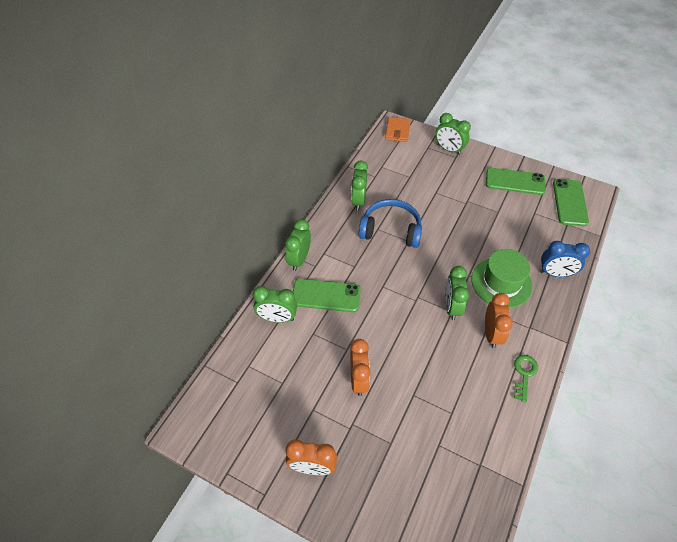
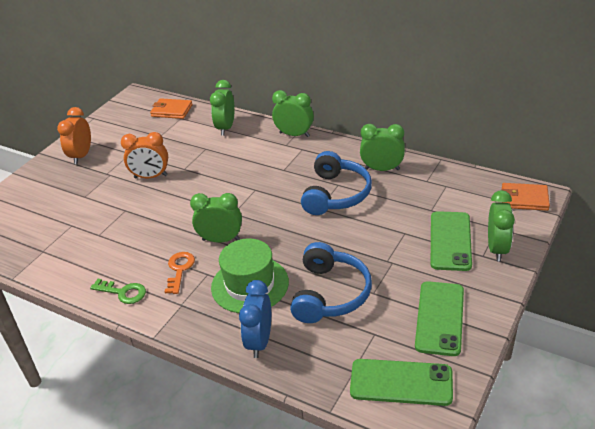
camera: 95 degrees right, 15 degrees down
(230, 377) = (172, 111): none -> orange wallet
(326, 295) = (247, 153): green phone -> green phone (450, 241)
(449, 149) = (497, 249): green clock -> green clock turned 150 degrees clockwise
(491, 333) = (179, 270): orange clock -> orange key
(503, 234) = (330, 294): none -> blue headphones

